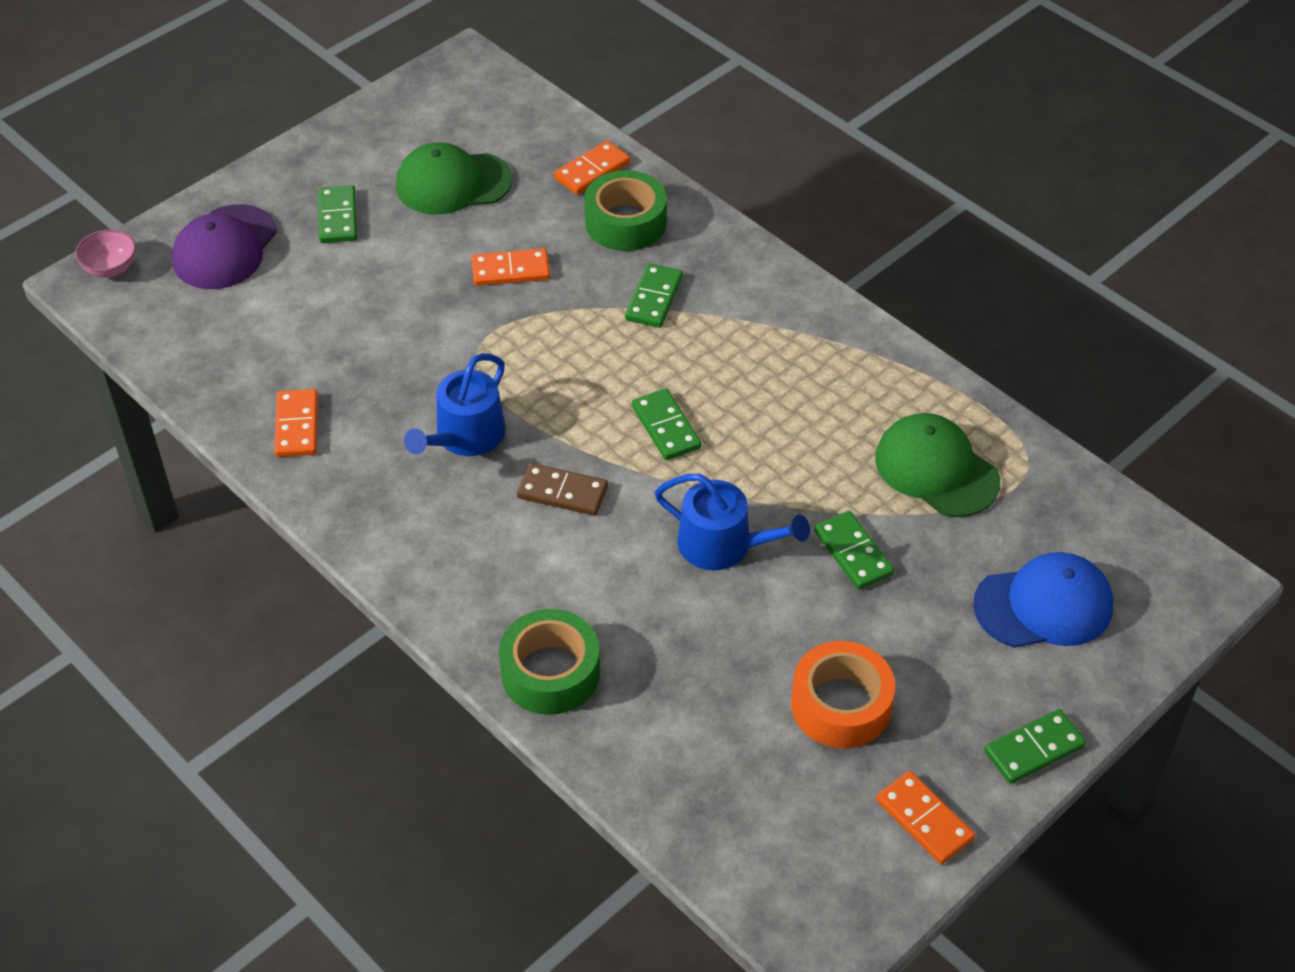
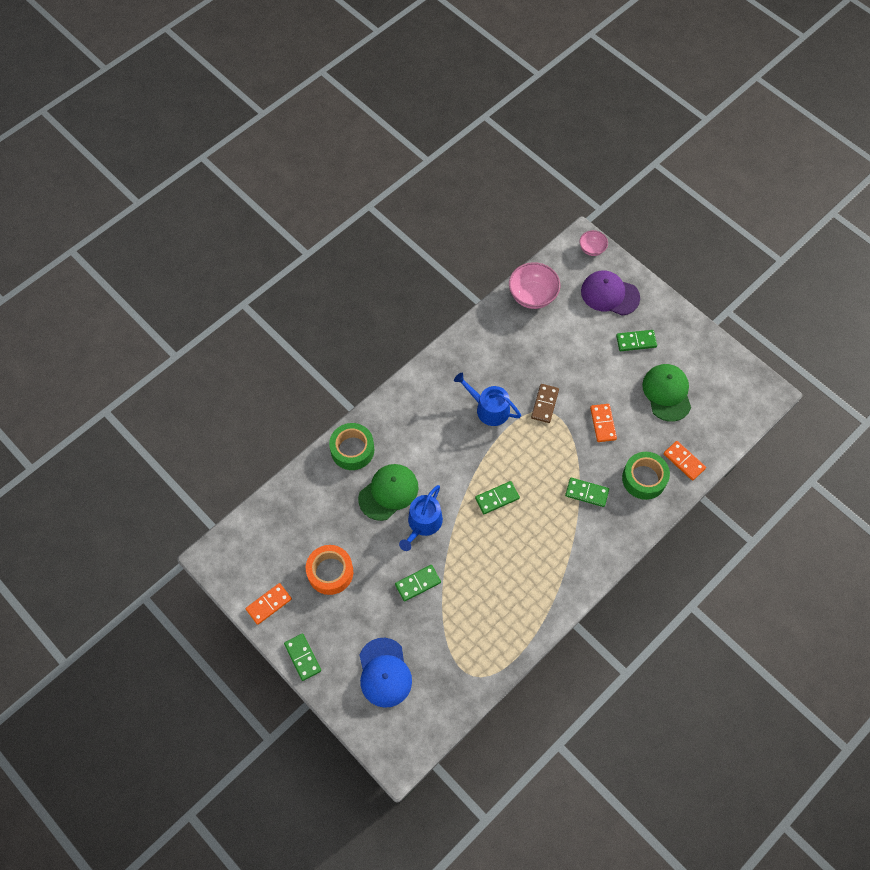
camera: 90 degrees right, 15 degrees up
(205, 362) = (532, 296): none -> pink bowl
(297, 426) = (494, 337): orange domino -> none
(562, 492) = (454, 452): brown domino -> brown domino (544, 404)
(936, 469) = (471, 628): green cap -> green cap (388, 492)

